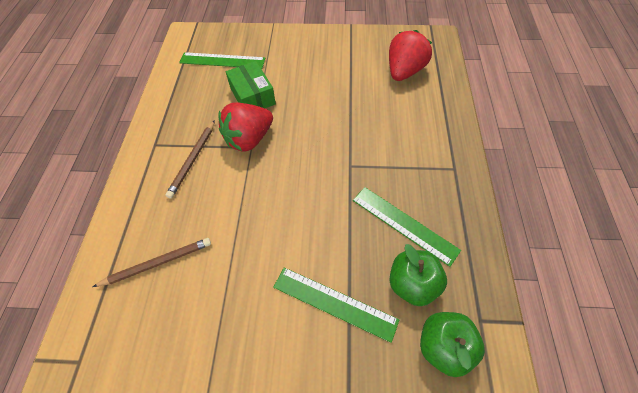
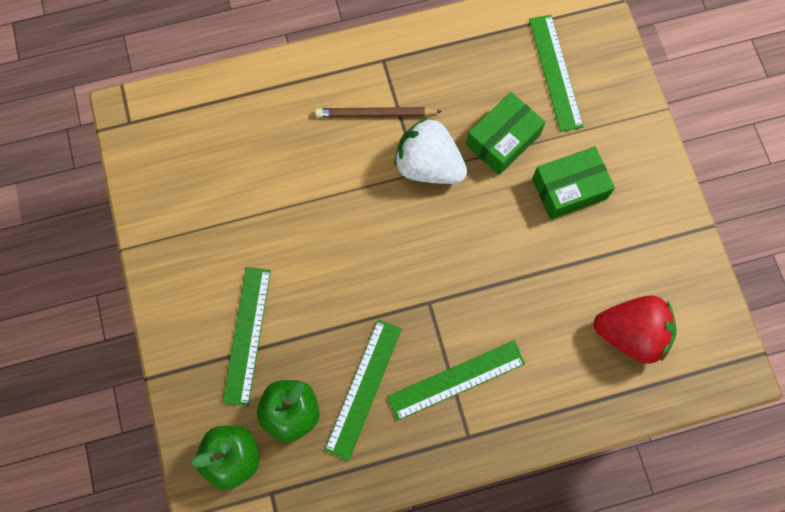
camera: 70 degrees right, 15 degrees up
(157, 263) = (238, 141): brown pencil -> none
(249, 139) = (428, 165): red strawberry -> white strawberry
(301, 74) = (569, 188): none -> green box
(412, 164) = (456, 380): none -> green ruler

